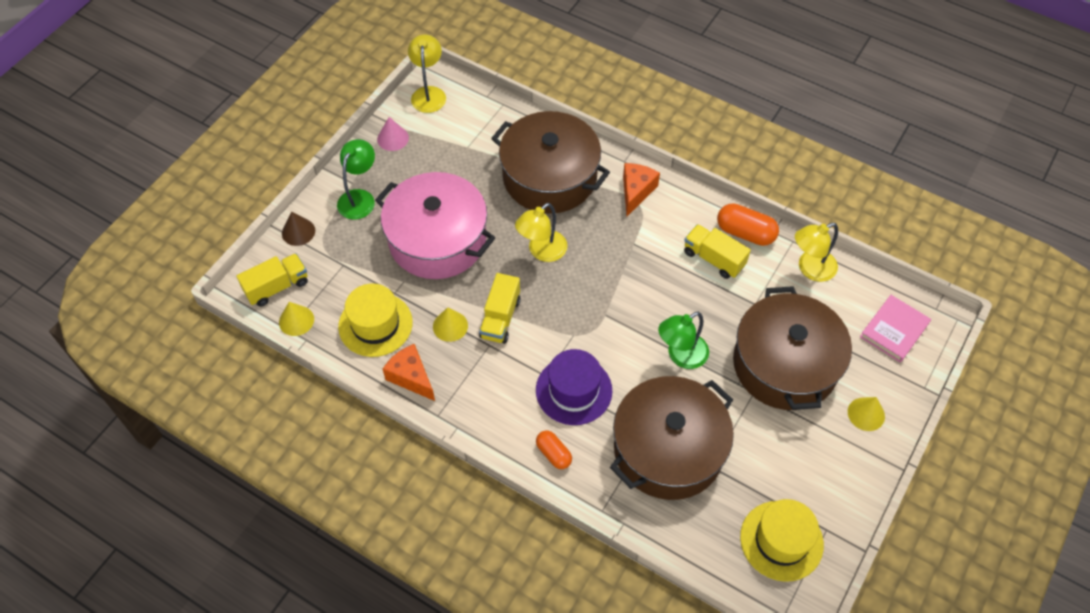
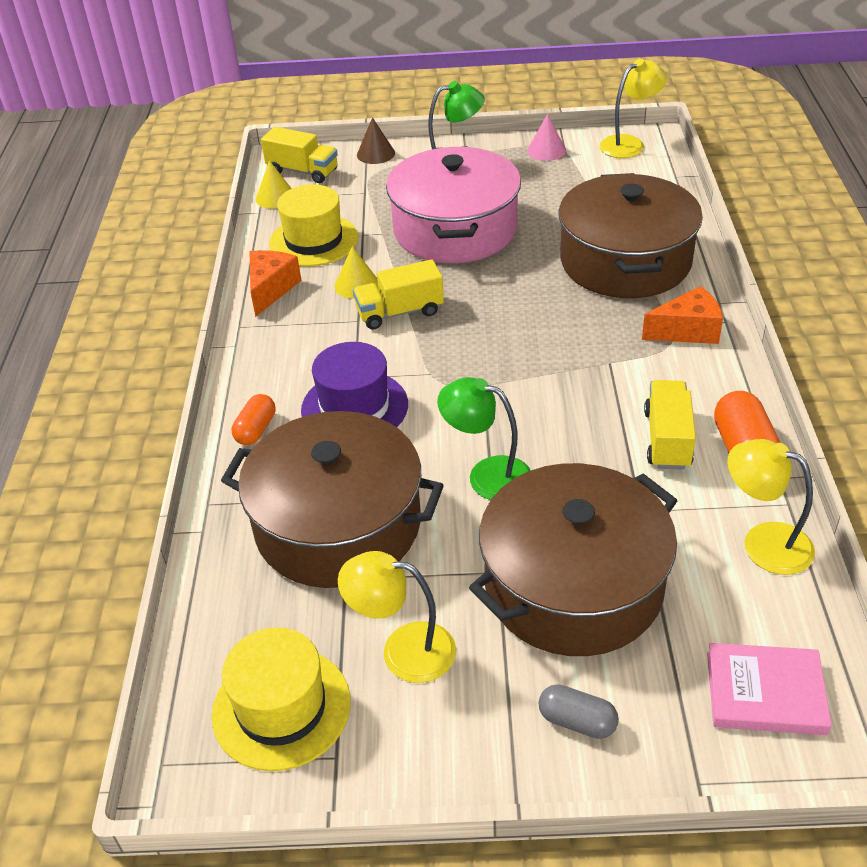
camera: 60 degrees right, 15 degrees down
(542, 251) = (518, 301): yellow lamp -> yellow lamp (403, 650)
(866, 414) = (577, 721): yellow cone -> grey capsule

